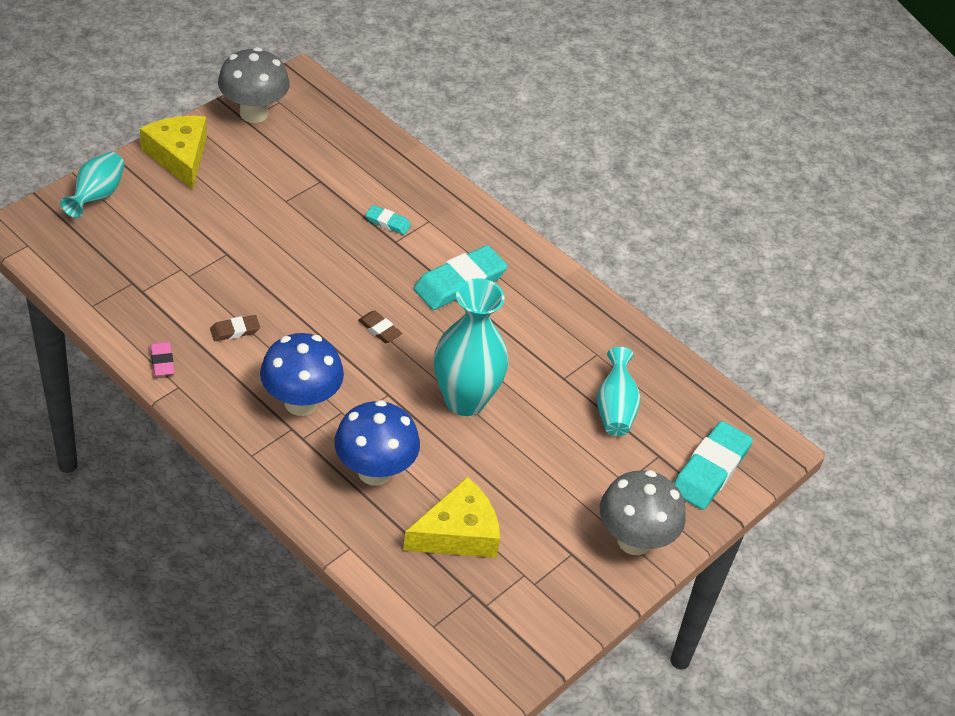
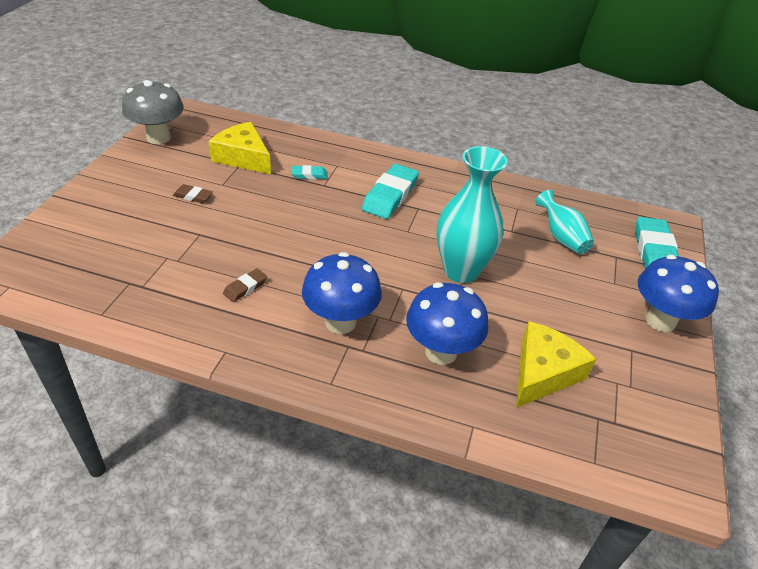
camera: 25 degrees left, 5 degrees down
(97, 196) = (57, 228): turquoise vase -> none
(162, 361) = (196, 336): pink eraser -> none
(179, 156) = (115, 180): yellow cheese -> yellow cheese (243, 157)
(379, 329) = (359, 245): brown eraser -> brown eraser (193, 196)
(634, 540) = (660, 321): grey mushroom -> blue mushroom

